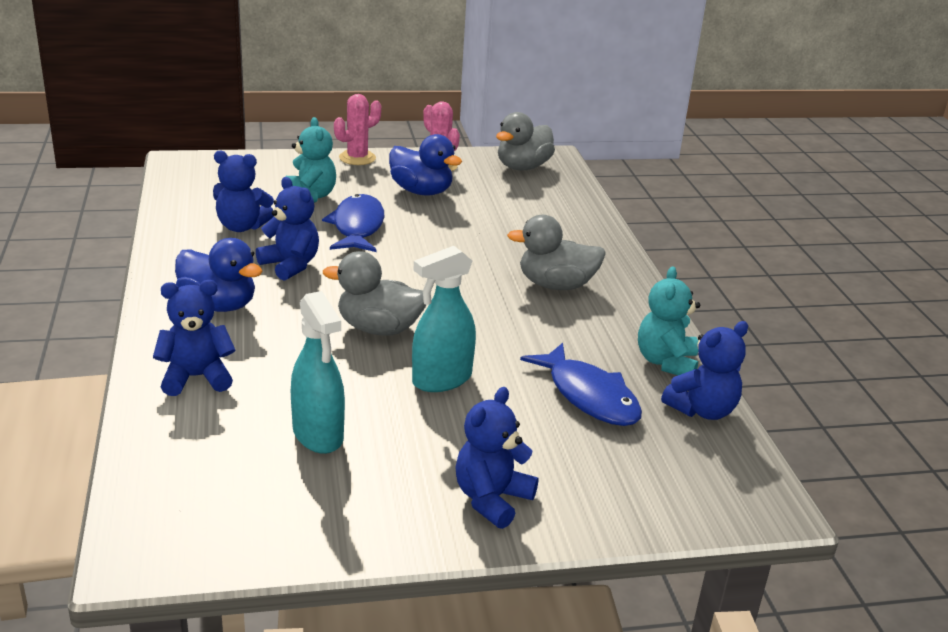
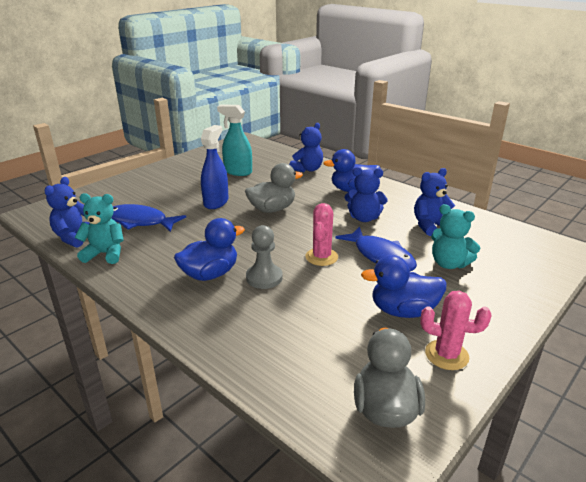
camera: 145 degrees right, 0 degrees up
(357, 158) = (509, 321): pink cactus -> pink cactus (321, 257)
(441, 380) = (216, 202): turquoise spray bottle -> blue spray bottle
(491, 499) = (154, 178): blue teddy bear -> none
(503, 259) = (264, 278): none -> grey pawn
(556, 285) = (210, 274): grey duck -> blue duck
(666, 362) = (105, 254): turquoise teddy bear -> turquoise teddy bear turned 60 degrees counterclockwise

